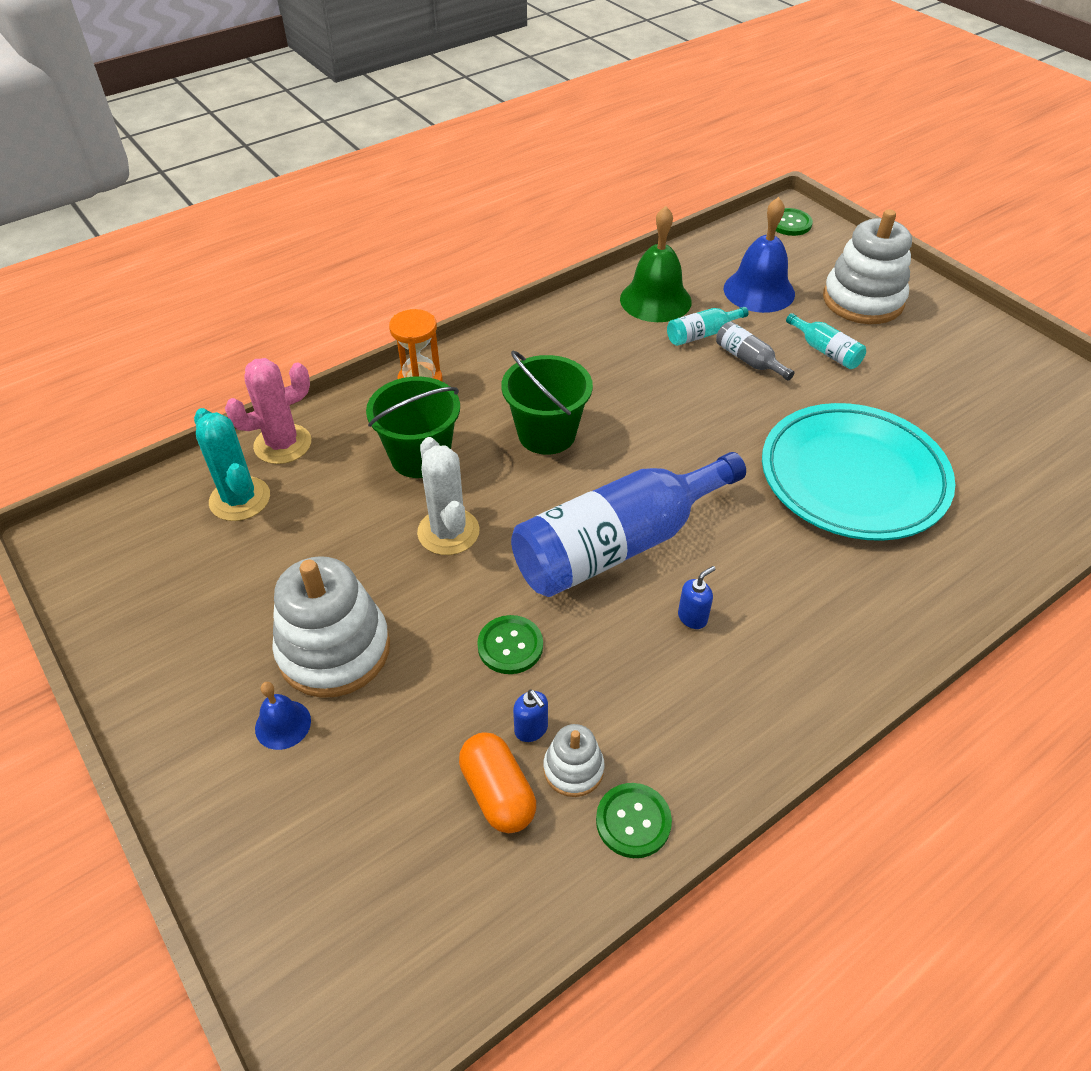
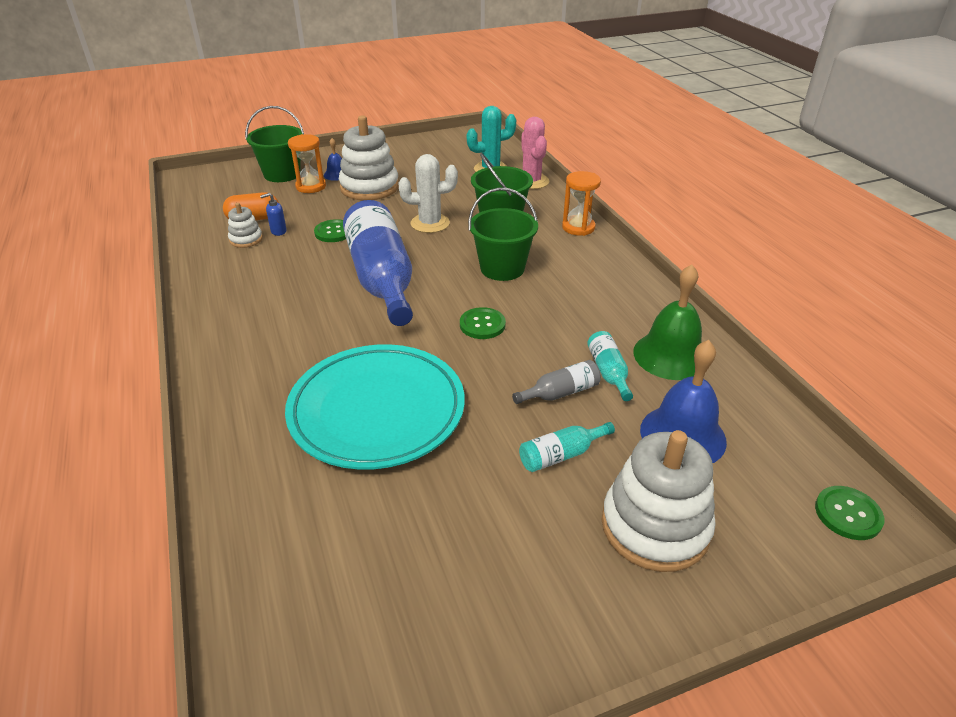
camera: 105 degrees right, 10 degrees down
(292, 832) = (282, 174): none -> green bucket
(345, 750) = (311, 186): none -> orange hourglass
(633, 821) = (203, 251): green button -> green button (482, 325)
(692, 617) = (304, 295): blue soap dispenser -> none

